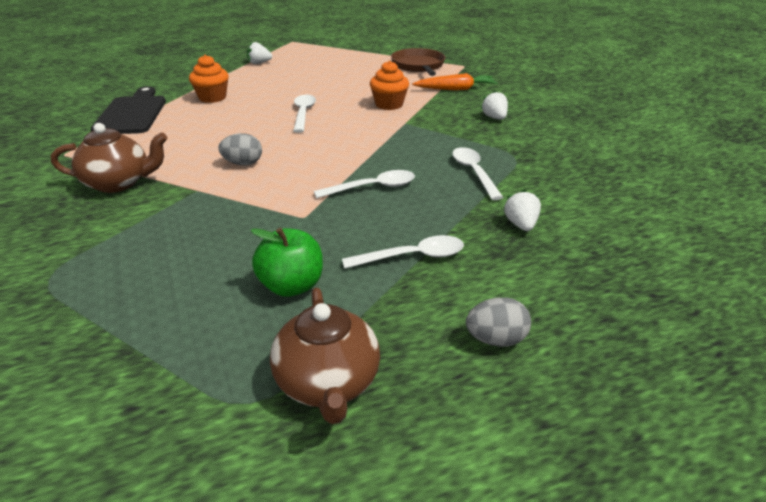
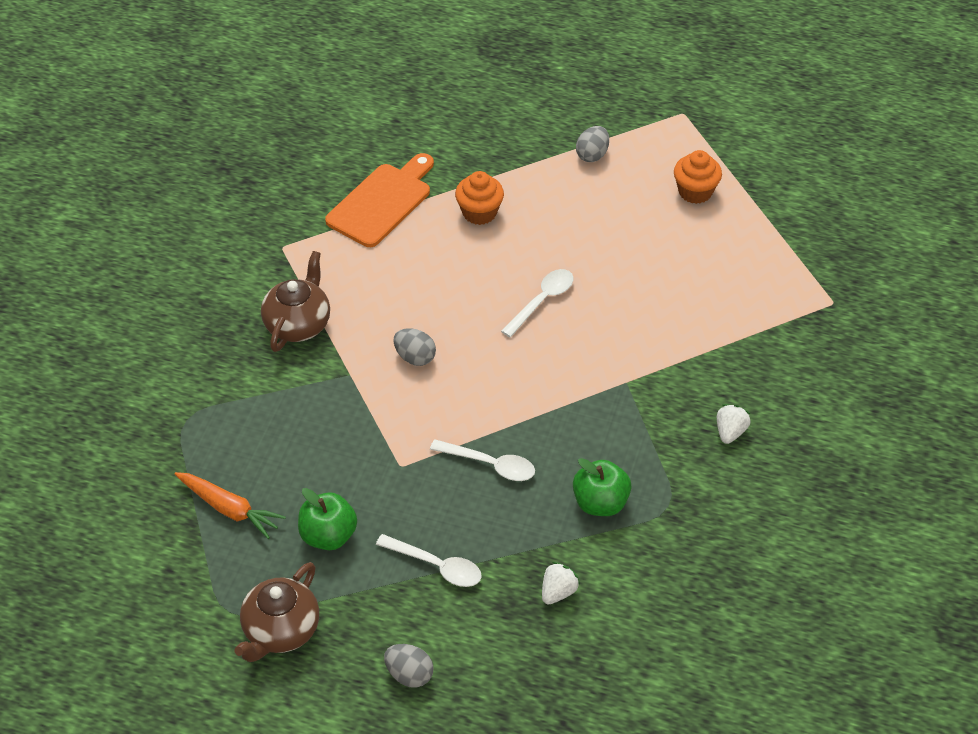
camera: 40 degrees right, 15 degrees up
(119, 183) = (298, 324): brown teapot -> brown teapot turned 105 degrees counterclockwise
(132, 113) = (382, 202): black cutting board -> orange cutting board
(259, 63) = (592, 155): white strawberry -> grey egg
(389, 104) = (646, 337): orange cupcake -> orange cupcake (695, 192)
(418, 66) = (774, 269): brown pan -> none
(456, 89) = (757, 350): orange carrot -> orange carrot (229, 509)
(474, 172) = (600, 503): white spoon -> green apple

